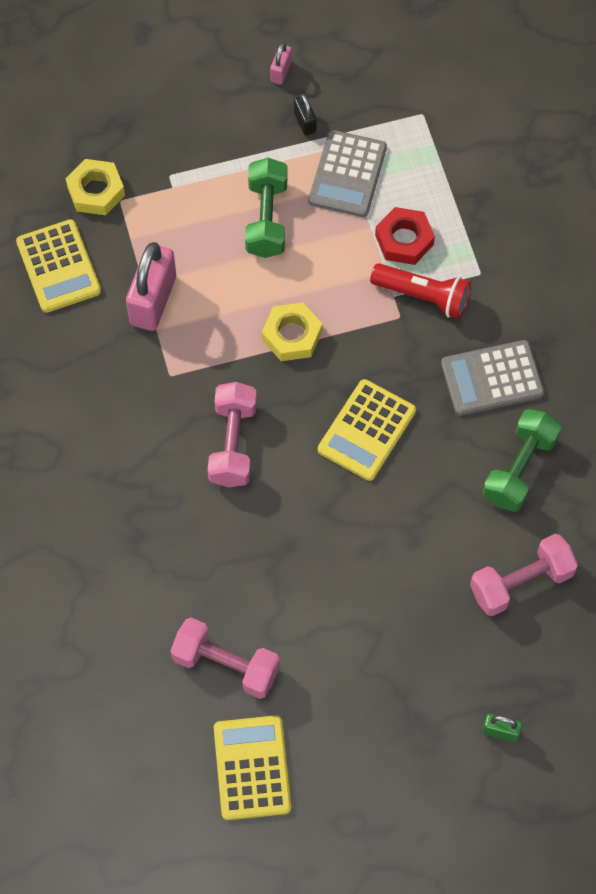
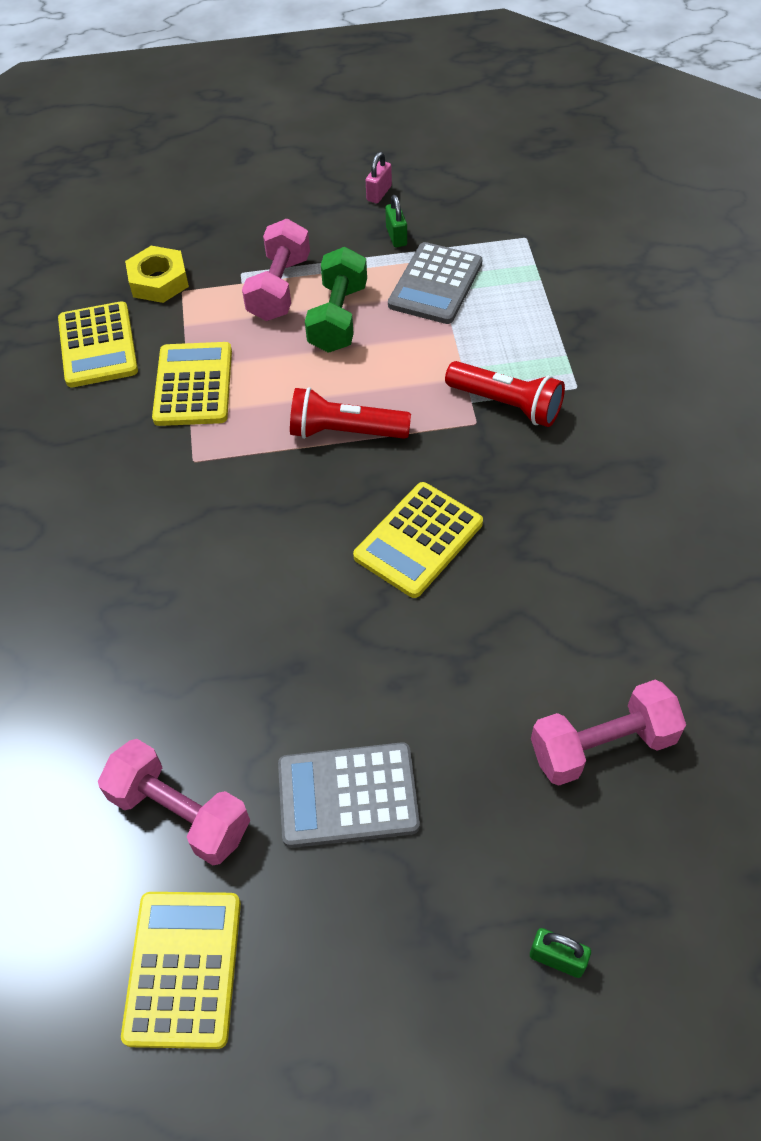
camera: 10 degrees right, 10 degrees down
(153, 300) = (193, 385): pink padlock -> yellow calculator
(233, 444) = (250, 540): pink dumbbell -> pink dumbbell (279, 288)
(292, 335) = (345, 432): yellow nut -> red flashlight
(305, 122) = (396, 236): black padlock -> green padlock
(404, 240) = (491, 348): red nut -> none
(492, 378) = (582, 496): grey calculator -> grey calculator (348, 795)
(519, 469) = (610, 602): green dumbbell -> none

